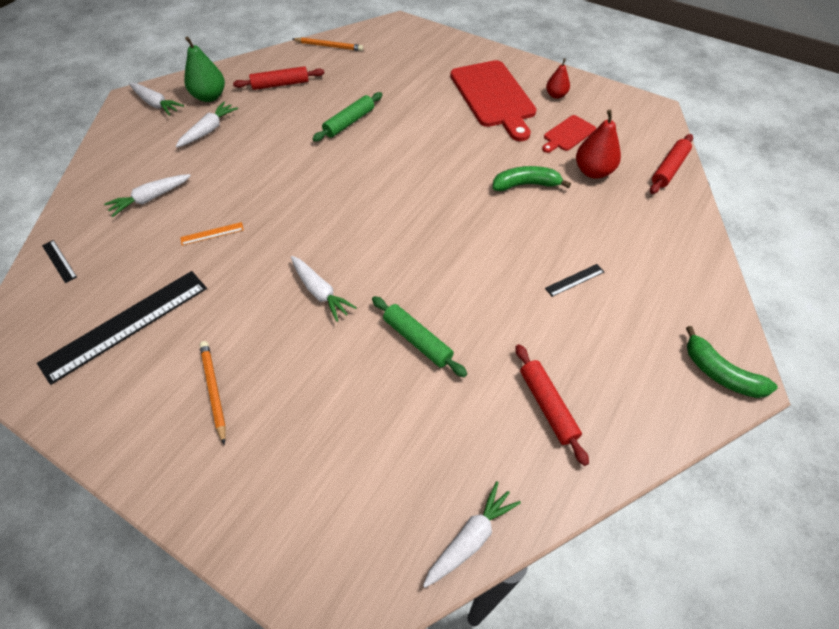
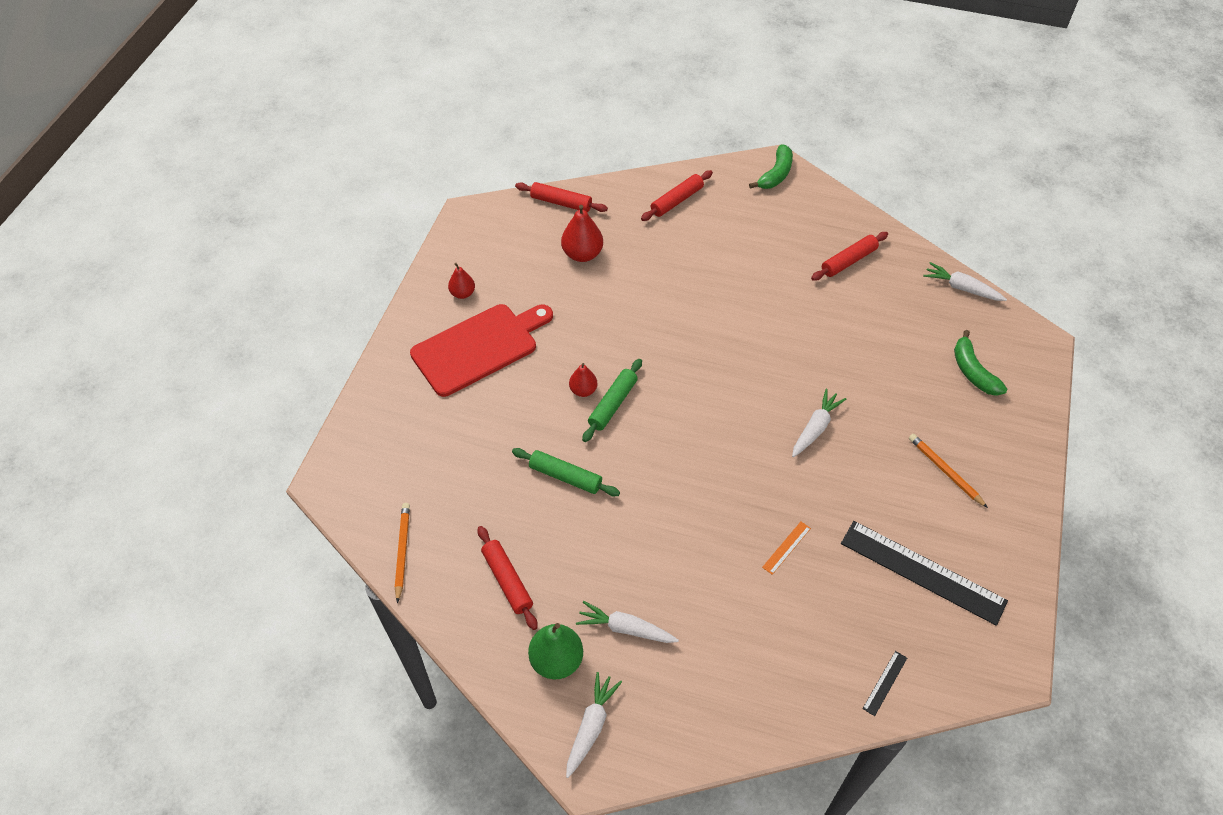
camera: 105 degrees left, 0 degrees up
(150, 198) = (762, 636): white carrot -> none
(212, 234) = (786, 547): orange ruler -> orange ruler turned 75 degrees clockwise
(214, 390) = (945, 471): orange pencil -> orange pencil turned 90 degrees clockwise
(417, 340) = (831, 346): green rolling pin -> green rolling pin (612, 404)
(428, 145) = (583, 390): none -> red pear
(525, 185) = (618, 301): green banana -> green banana (973, 371)
(568, 134) = (530, 277): red cutting board -> none
(574, 280) = (724, 256): black ruler -> none
(670, 259) = (676, 200): none -> red rolling pin

